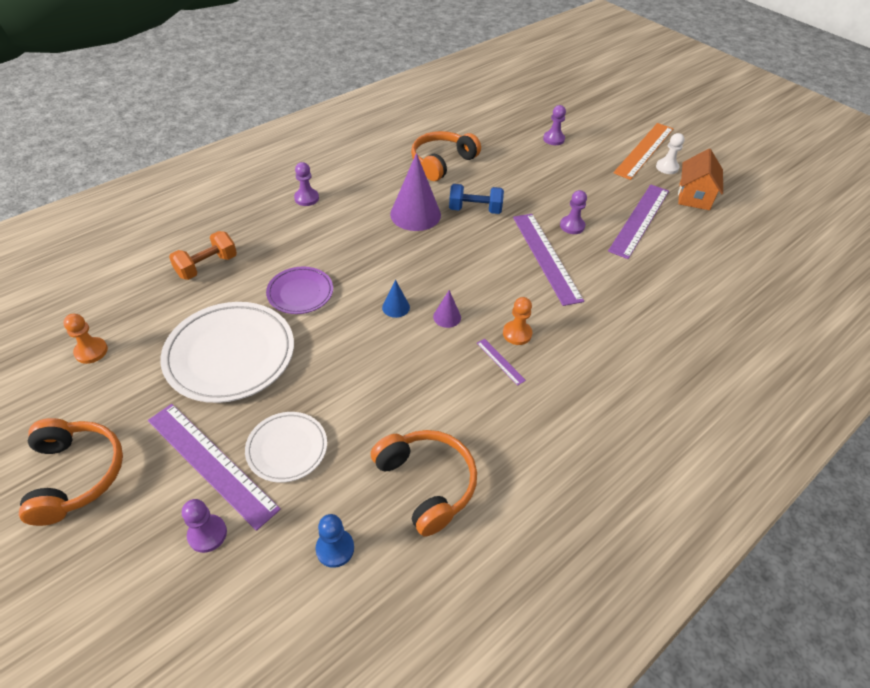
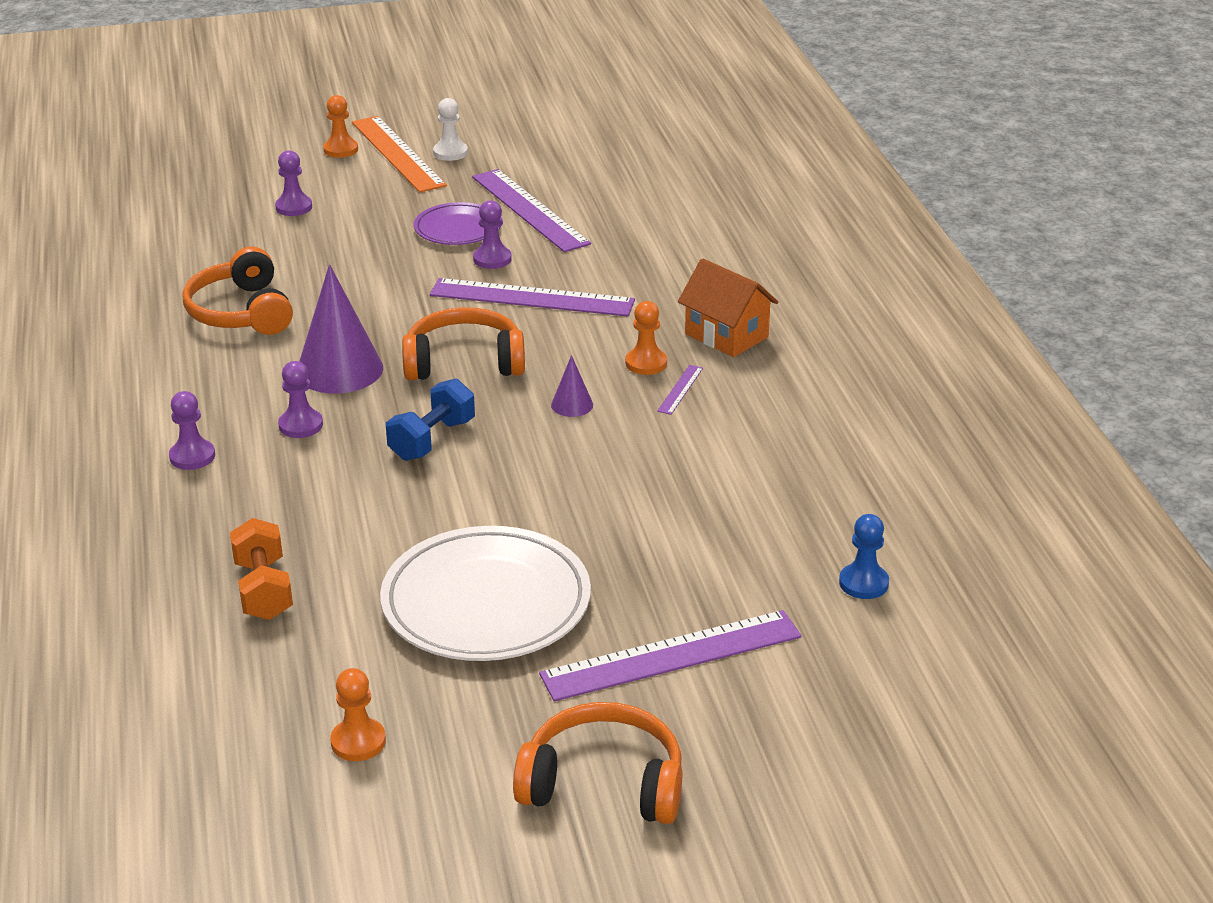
camera: 60 degrees left, 15 degrees down
(207, 534) = (781, 678): purple pawn -> purple pawn (301, 425)
(287, 449) = (694, 587): white plate -> none
(300, 293) = (413, 513): purple plate -> purple plate (458, 229)
(396, 307) = (517, 439): blue cone -> none
(426, 483) = (820, 495): orange headphones -> orange headphones (464, 362)
(475, 210) = (382, 319): blue dumbbell -> blue dumbbell (432, 440)
(500, 361) = (680, 389): purple ruler -> purple ruler turned 60 degrees counterclockwise
(626, 131) = (341, 150): none -> orange pawn
(694, 196) = (525, 158): orange house -> orange house (726, 335)

